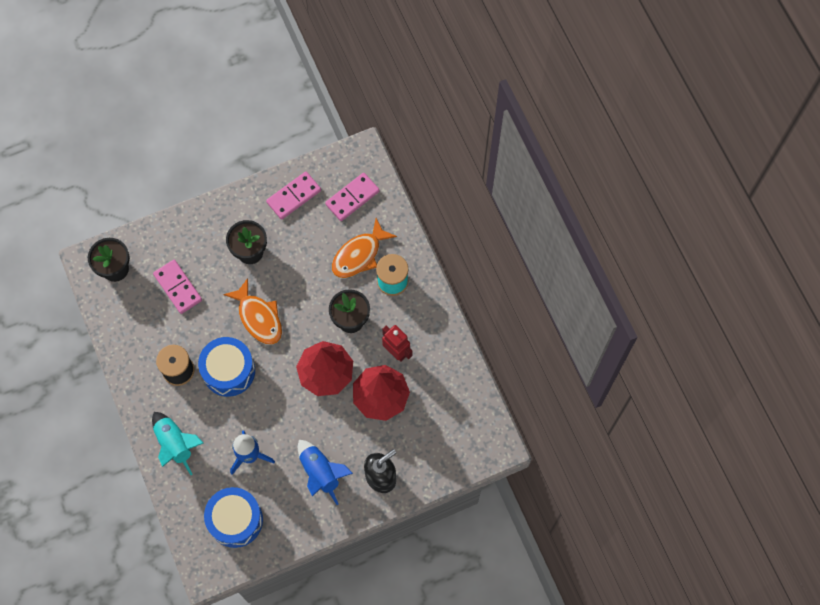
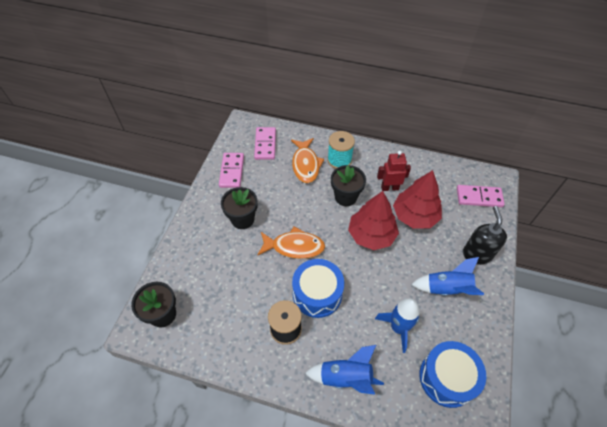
camera: 50 degrees left, 15 degrees down
(175, 444) = (345, 377): turquoise rocket -> blue rocket
(178, 287) = (222, 281): pink domino -> pink domino (479, 197)

